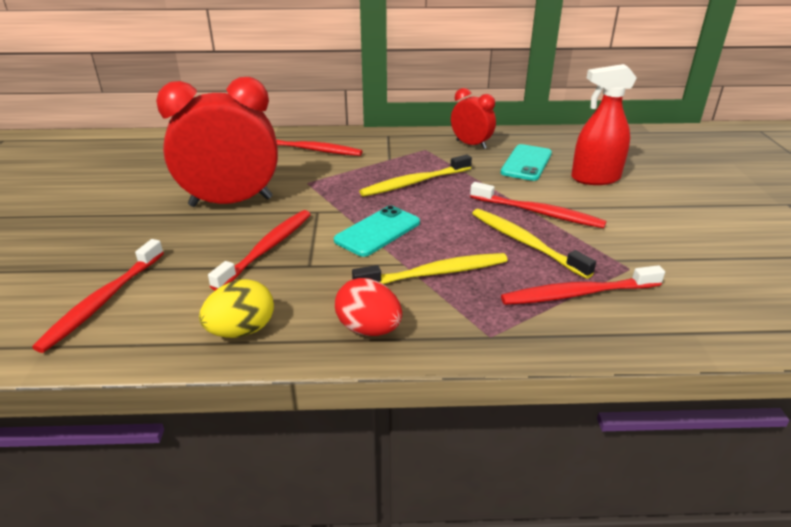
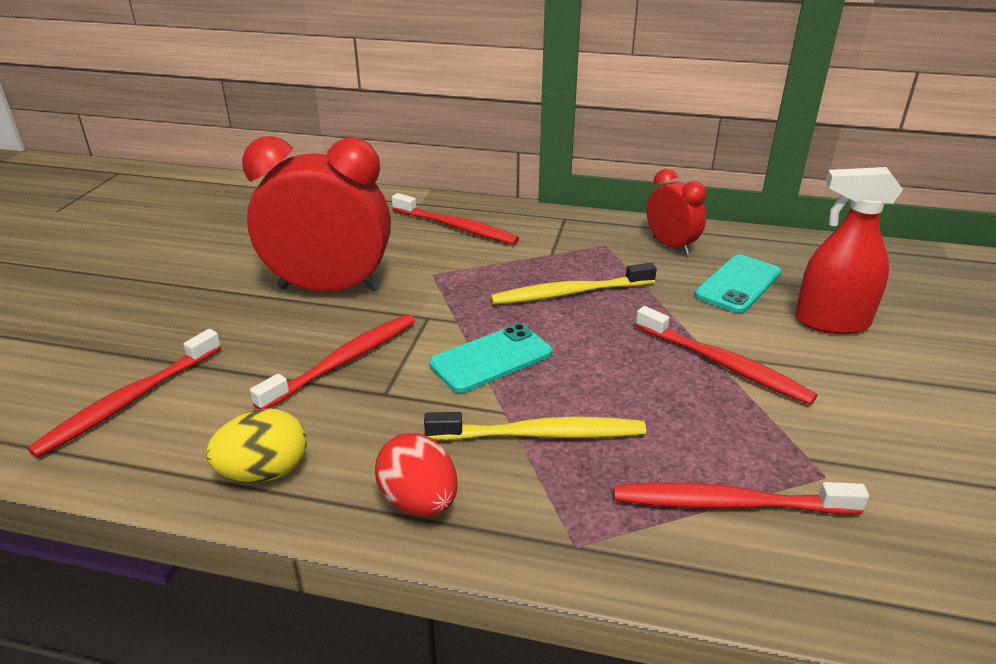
camera: 15 degrees right, 0 degrees up
(525, 242) = (685, 408): yellow toothbrush -> none

